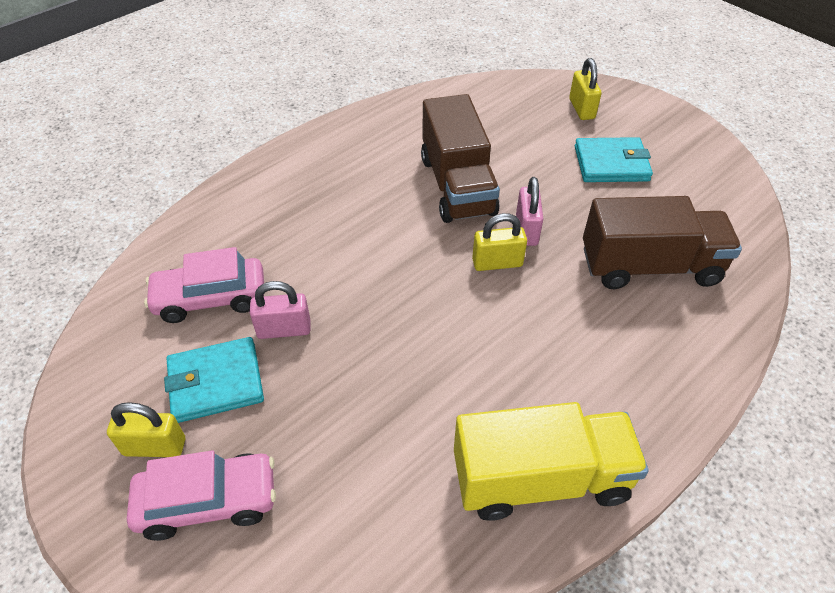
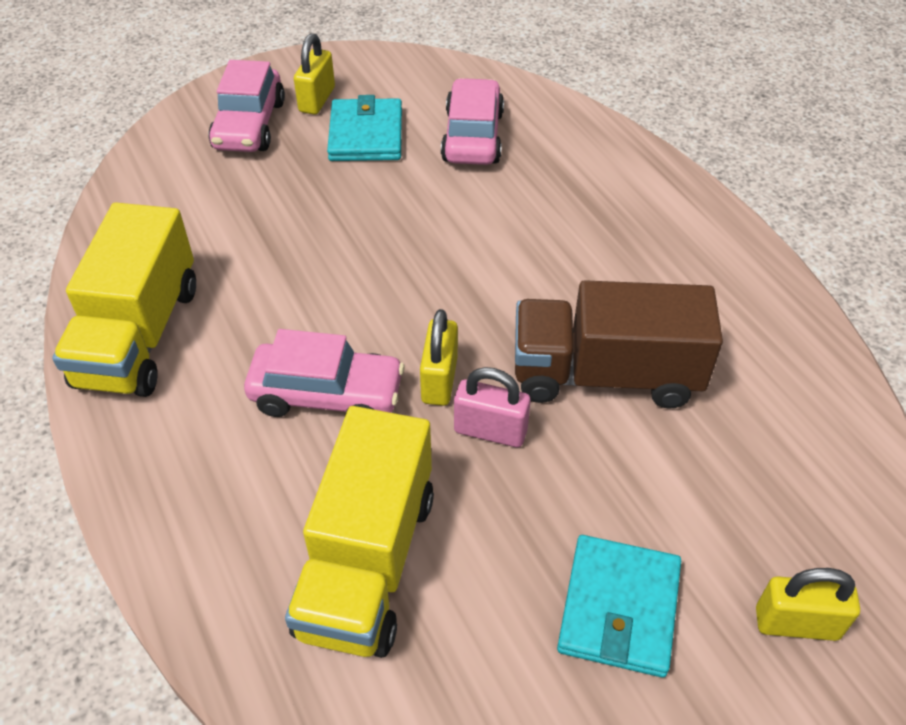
camera: 105 degrees right, 0 degrees up
(284, 329) = (410, 182): pink padlock -> none
(539, 322) = (327, 394): none -> pink car
(649, 266) = (367, 562): brown truck -> yellow truck

